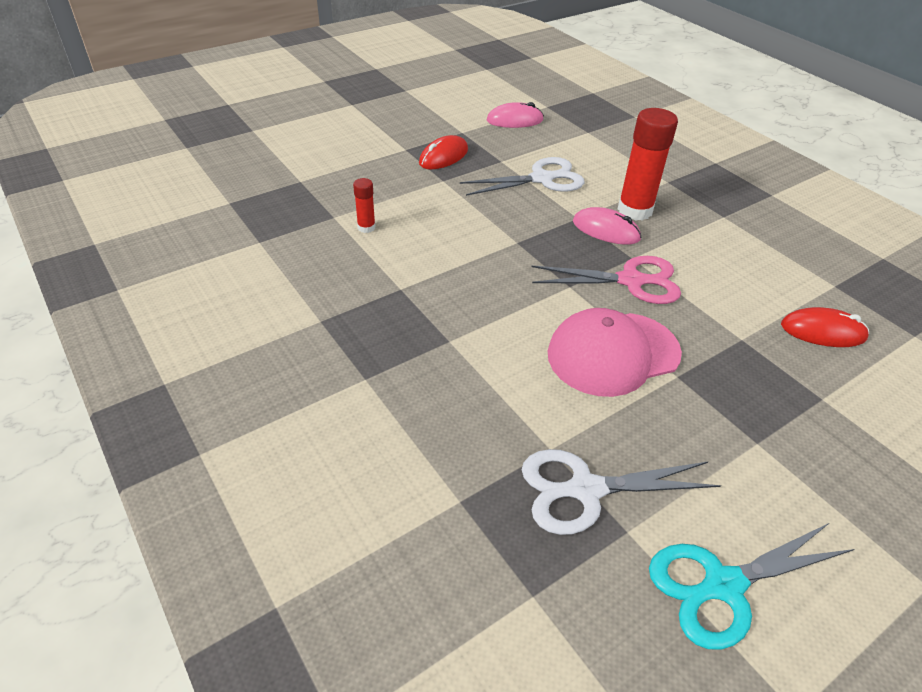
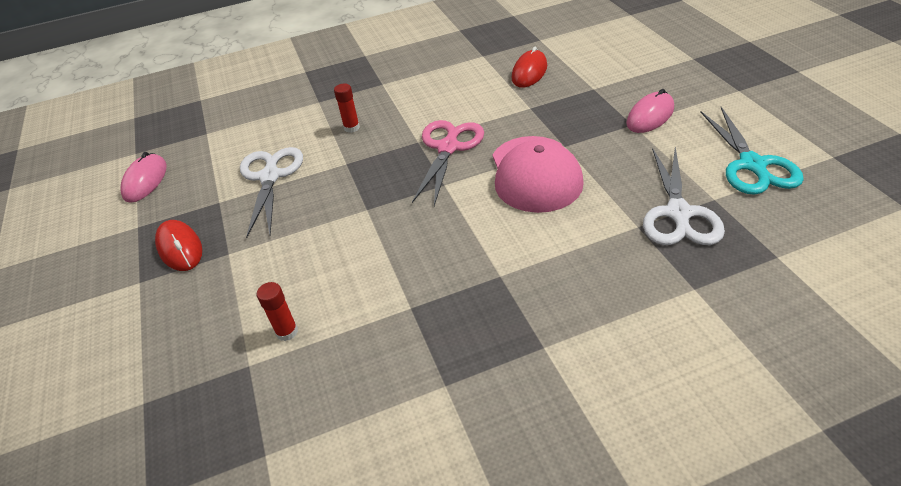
camera: 70 degrees left, 0 degrees up
(606, 230) = (373, 149): pink mouse -> pink mouse (650, 116)
(634, 210) = (351, 128): red glue stick -> red glue stick, size x0.49

